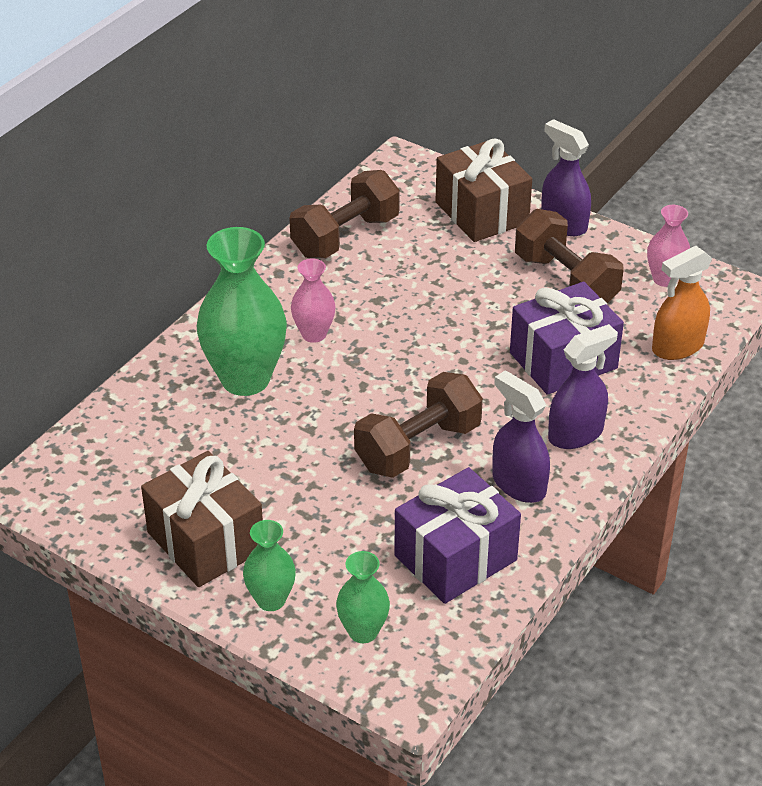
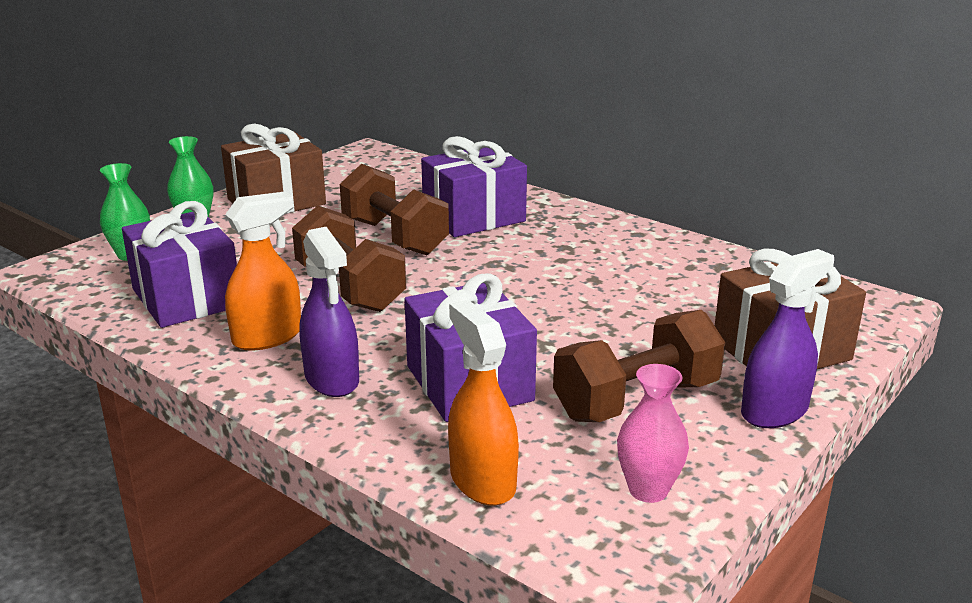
camera: 95 degrees right, 15 degrees down
(245, 379) = (474, 217): green vase -> purple gift
(314, 334) = (536, 246): pink vase -> none
(345, 236) = (707, 266): brown dumbbell -> brown dumbbell (394, 237)
(518, 484) = (268, 337): purple spray bottle -> orange spray bottle

